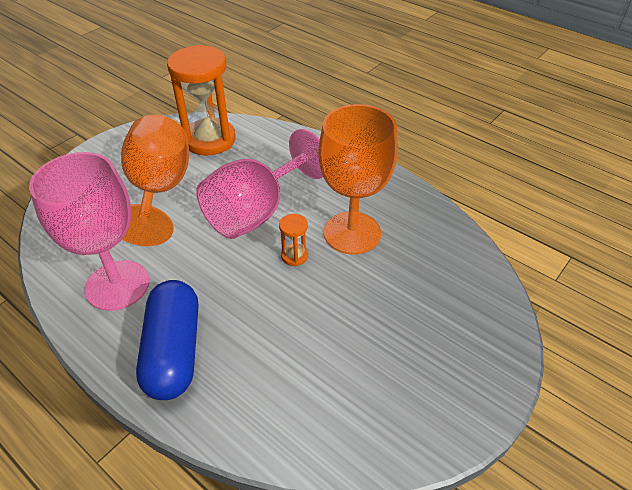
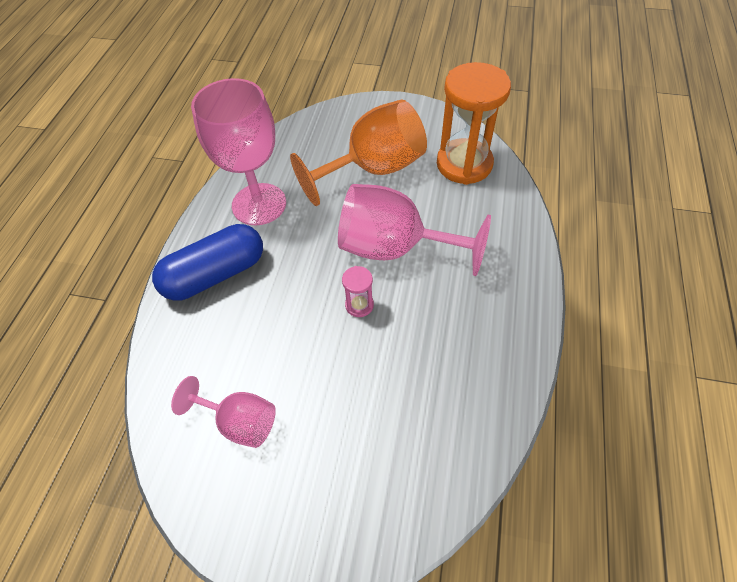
camera: 65 degrees right, 10 degrees up
(294, 256) = (359, 305): orange hourglass -> pink hourglass
(352, 233) = (420, 339): orange goblet -> none
(354, 383) = (239, 421): none -> pink goblet

